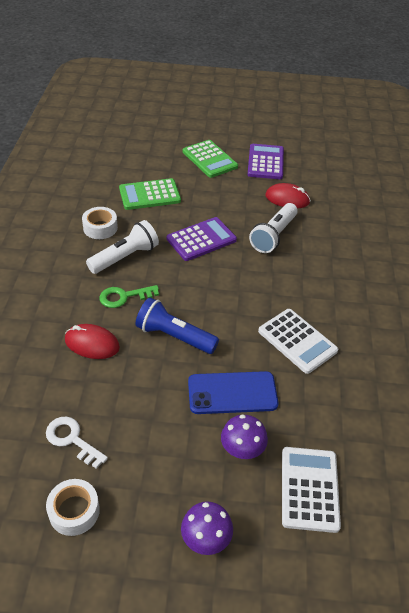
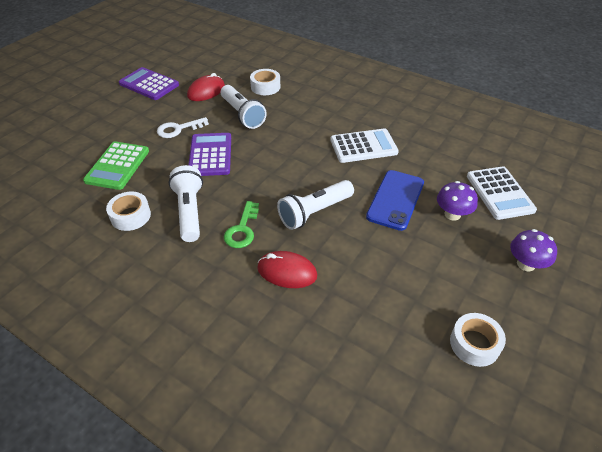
camera: 60 degrees left, 0 degrees up
(72, 439) = (395, 322): white key -> white key (178, 129)
(92, 344) = (287, 272): red mouse -> red mouse turned 60 degrees clockwise
(174, 336) = (314, 212): blue flashlight -> white flashlight
(209, 159) = (109, 112): green calculator -> none
(309, 489) = (499, 193): white calculator -> white calculator turned 135 degrees counterclockwise
(331, 233) = (265, 87): none -> white tape

